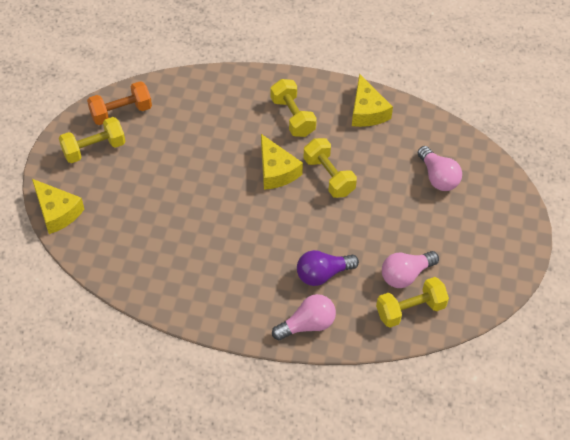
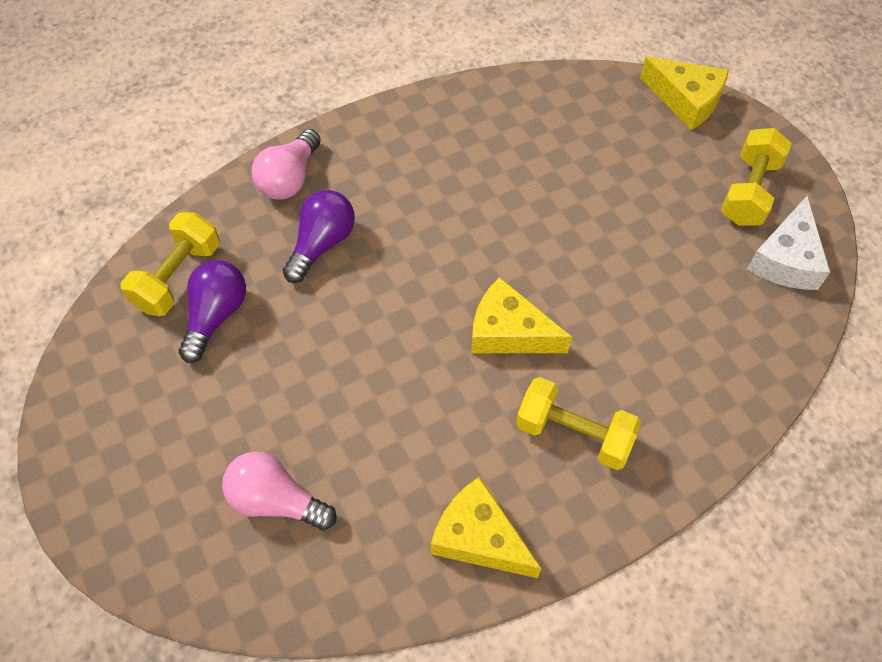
camera: 140 degrees right, 5 degrees up
(57, 212) = (686, 100): yellow cheese -> yellow cheese turned 150 degrees counterclockwise
(121, 112) = (786, 259): orange dumbbell -> white cheese
(329, 176) = (433, 377): yellow dumbbell -> none
(405, 275) = (216, 315): pink light bulb -> purple light bulb

